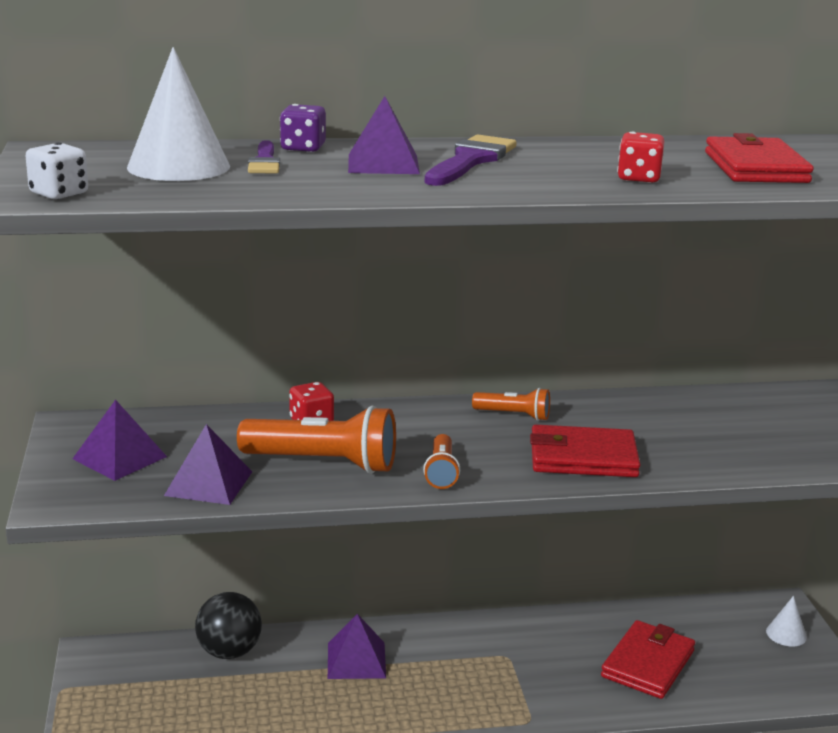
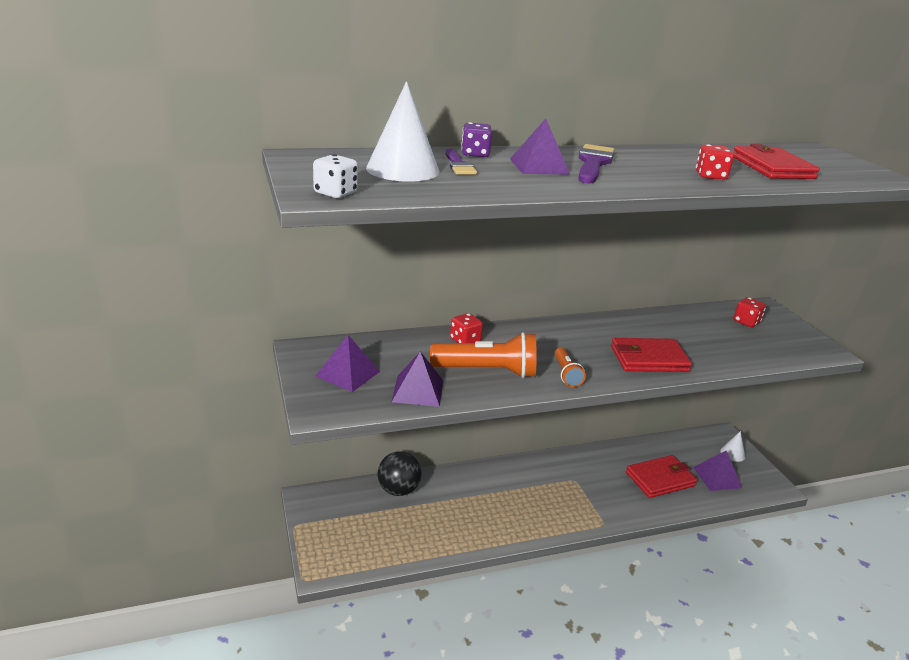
camera: 10 degrees left, 5 degrees up
(356, 660) = (482, 490): purple pyramid -> purple pyramid (717, 477)
(514, 415) = (591, 330): orange flashlight -> none
(648, 664) = (660, 479): red wallet -> red wallet turned 45 degrees clockwise
(775, 413) = (746, 322): none -> red dice

